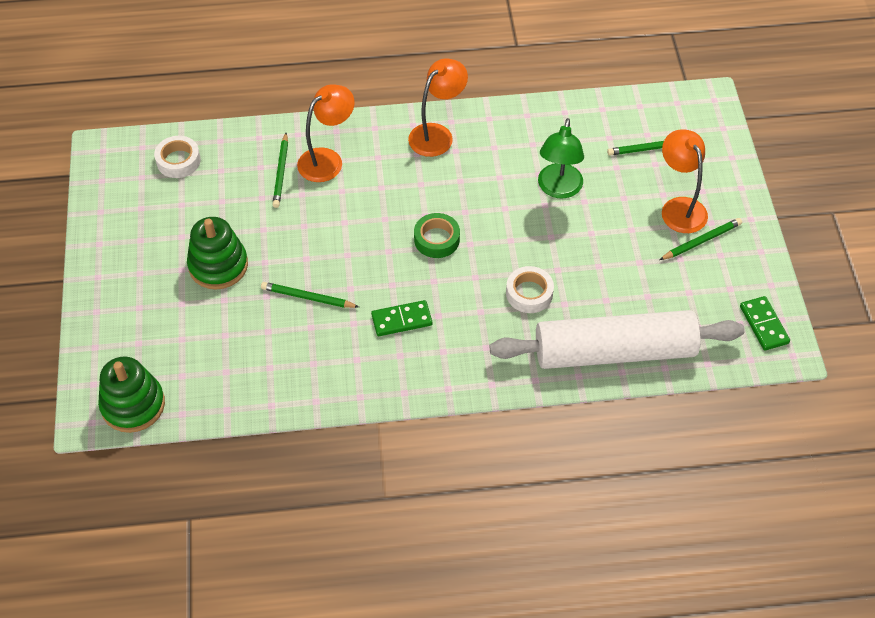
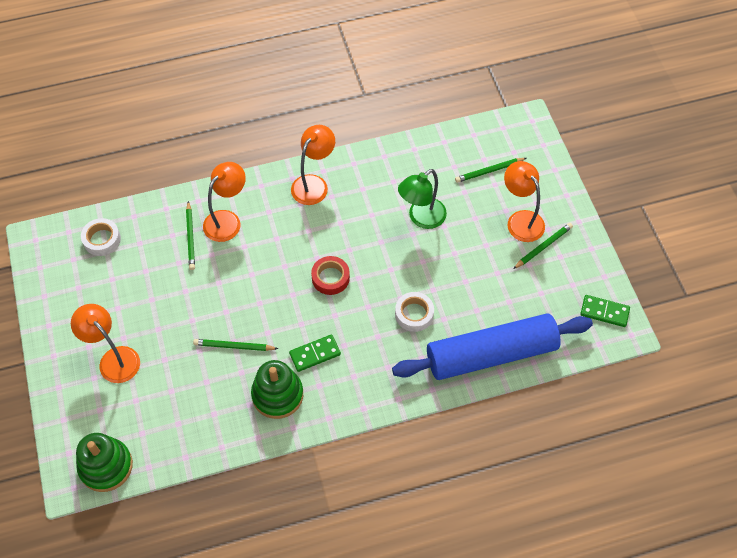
camera: 10 degrees left, 5 degrees up
(166, 290) = (114, 358): none -> orange lamp
(218, 265) = (154, 329): green stacking toy -> green stacking toy (277, 395)
(436, 239) = (330, 278): green tape -> red tape
(558, 189) = (421, 218): green lamp -> green lamp turned 45 degrees clockwise
(614, 351) = (491, 354): white rolling pin -> blue rolling pin
(763, 325) = (604, 312): green domino -> green domino turned 45 degrees counterclockwise

